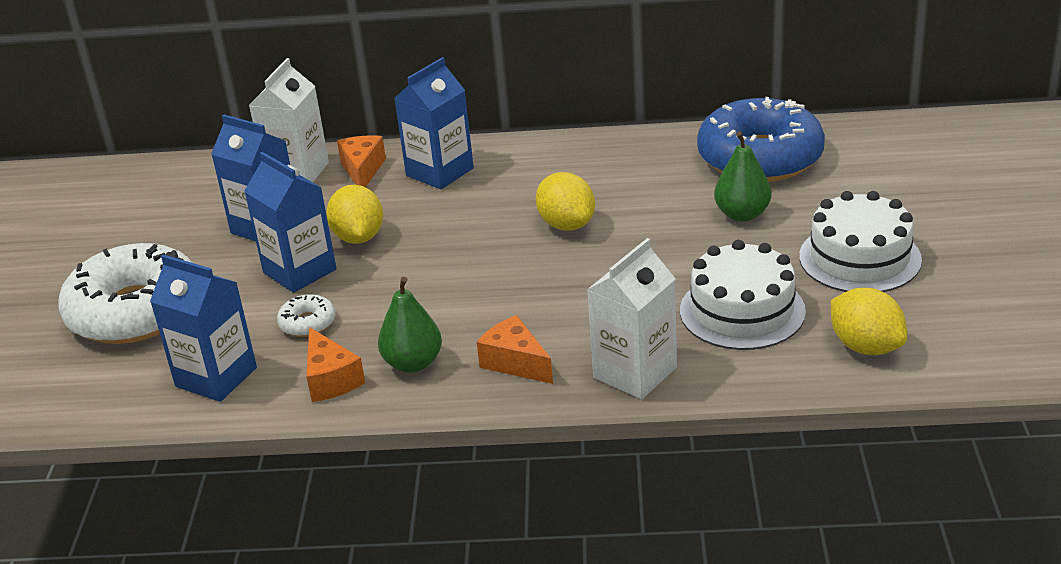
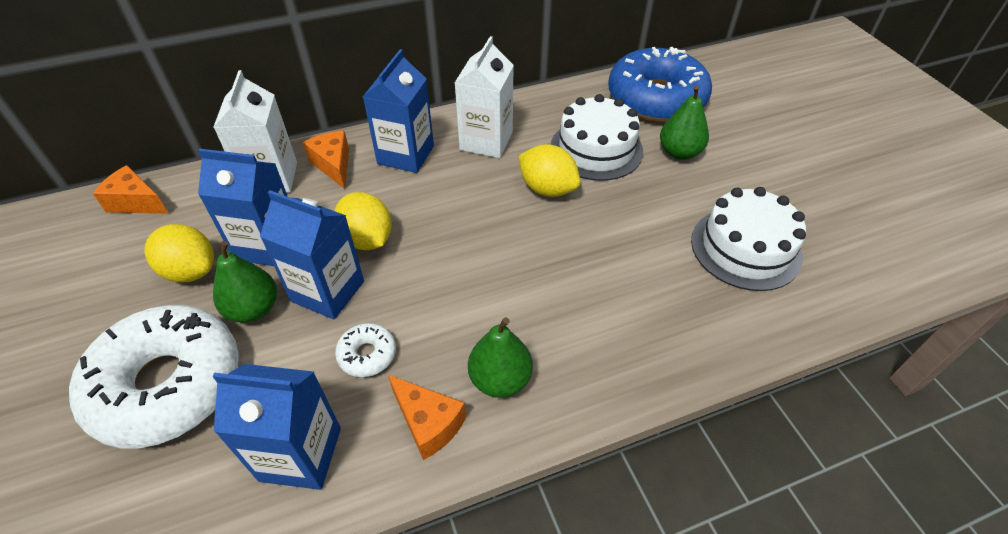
camera: 25 degrees left, 15 degrees up
(229, 272) = (253, 309): none -> green pear
(515, 362) = (595, 353): orange cheese -> orange cheese (136, 202)
(635, 372) = (706, 337): white carton -> white carton (486, 141)
(859, 258) = (793, 177): white cake -> white cake (596, 149)
(866, 346) = (862, 263): yellow lemon -> yellow lemon (191, 271)

